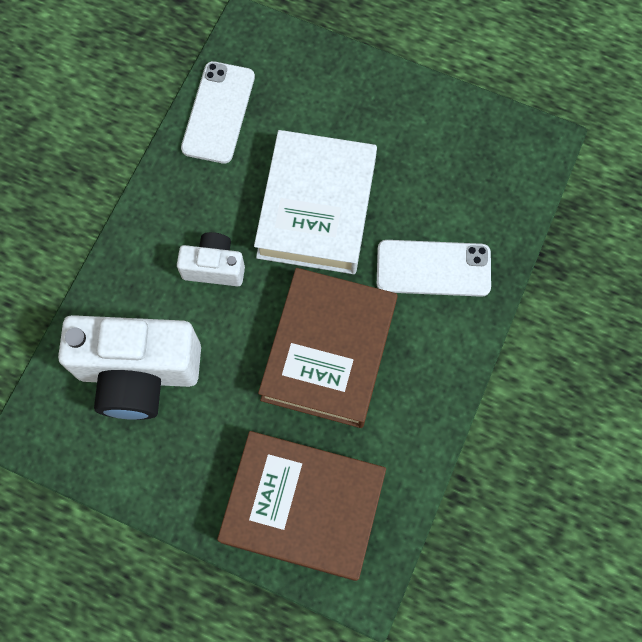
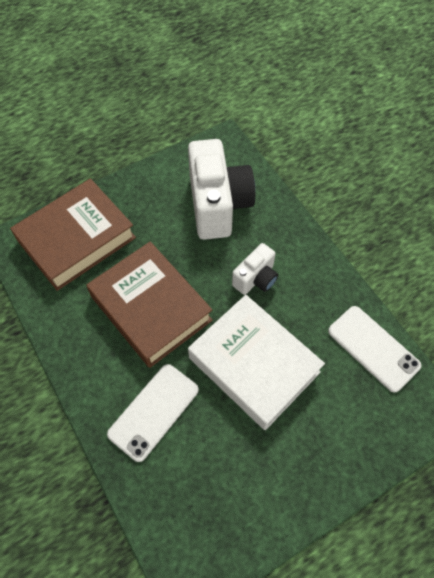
camera: 125 degrees right, 10 degrees down
(139, 373) = (218, 205): white camera -> white camera turned 135 degrees clockwise

